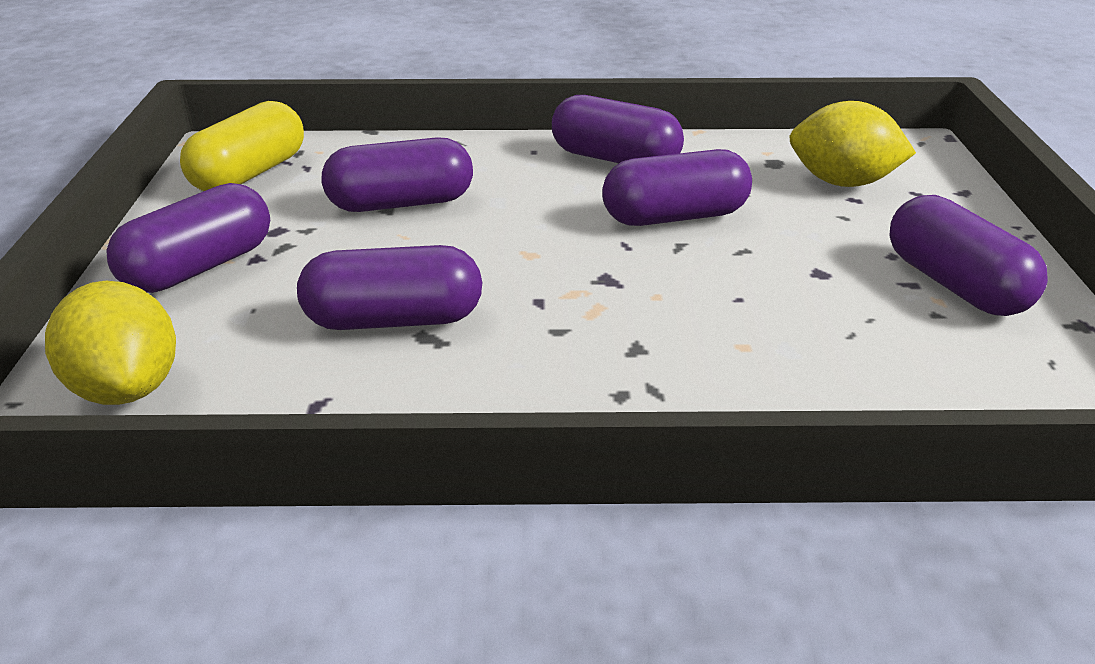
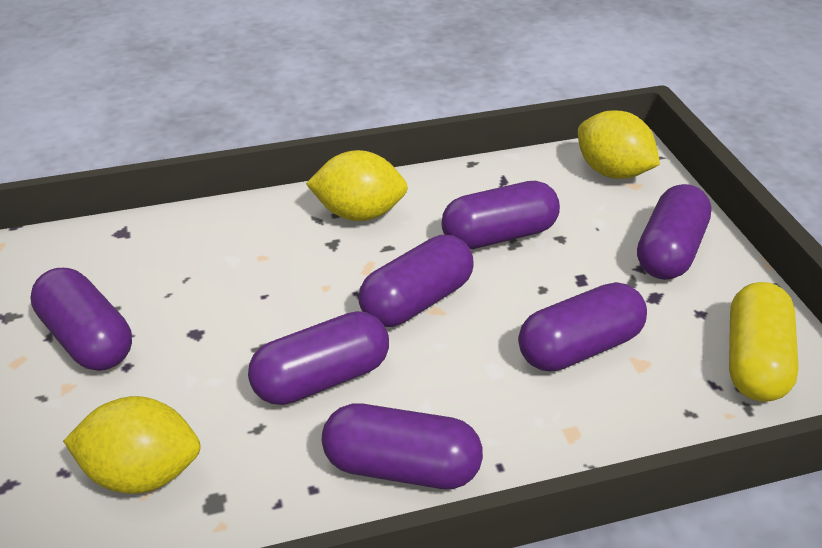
camera: 165 degrees right, 5 degrees up
(548, 264) = (417, 301): none -> purple capsule
(584, 386) = (359, 213): none -> yellow lemon

